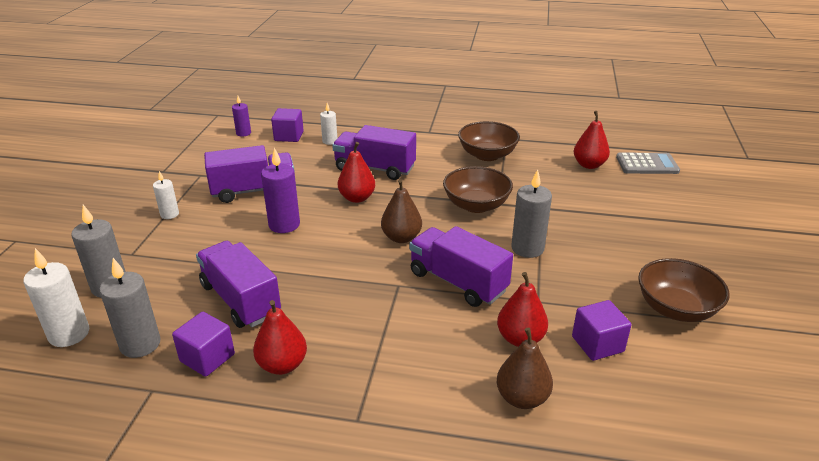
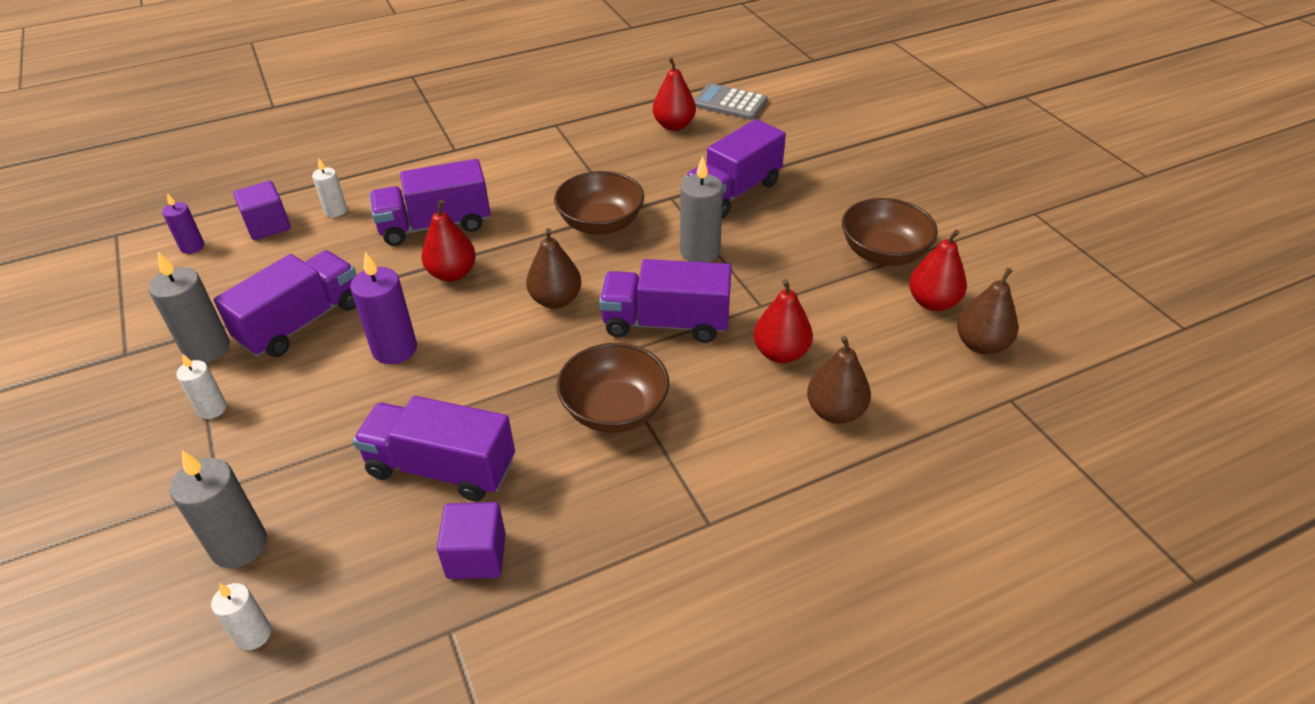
camera: 35 degrees left, 10 degrees up
(69, 334) = (253, 634): white candle -> white candle, size x0.59
(140, 344) = (371, 589): grey candle -> grey candle (207, 349)
(282, 365) = (573, 513): red pear -> red pear (932, 302)
(487, 155) = (554, 155): brown bowl -> brown bowl (614, 410)
(591, 221) = (733, 192): none -> purple truck
(597, 344) = (850, 323): purple cube -> none
(647, 164) = (730, 103): grey calculator -> grey calculator turned 120 degrees counterclockwise
(700, 414) = (981, 345): none -> brown pear

